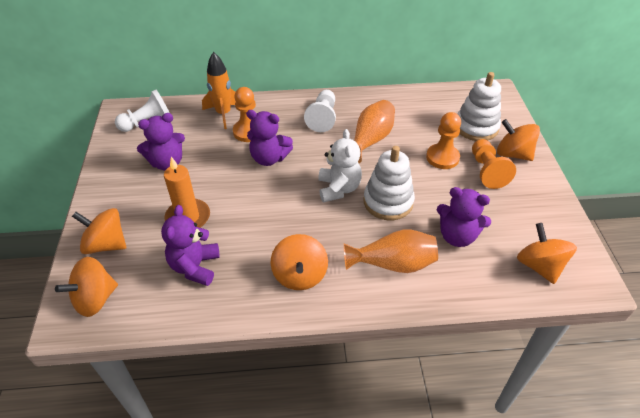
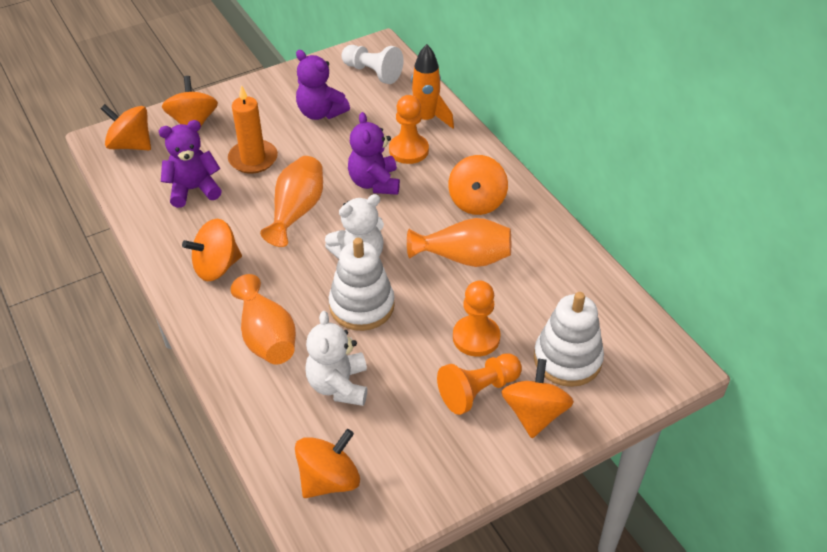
camera: 65 degrees right, 0 degrees up
(269, 208) = (296, 211): none -> orange vase
(322, 118) = (477, 202): white pawn -> orange spinning top
(457, 236) = (338, 385): purple teddy bear -> white teddy bear

